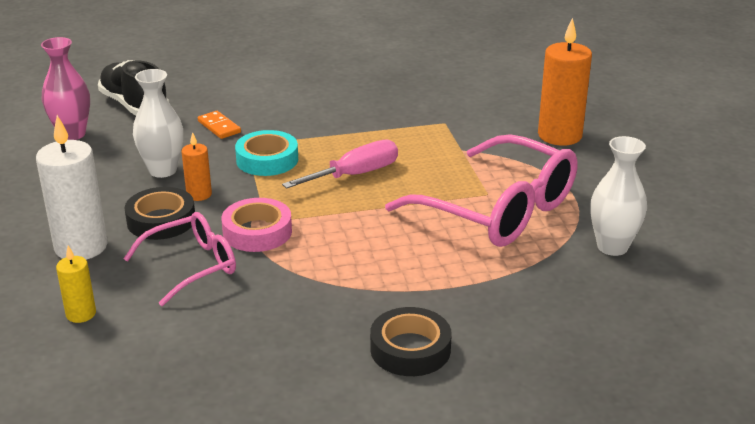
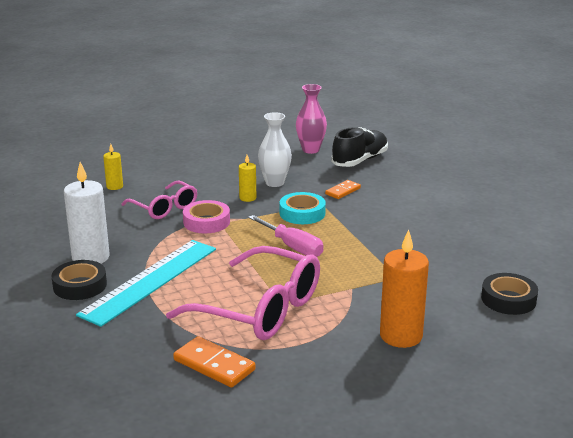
camera: 80 degrees right, 5 degrees down
(81, 247) = (180, 175): white candle -> white candle (91, 257)
(161, 220) = (213, 191): black tape -> black tape (508, 299)
(199, 194) = (247, 198): orange candle -> yellow candle
(412, 286) = (150, 281): none -> turquoise ruler
(497, 209) = (258, 309): pink glasses -> pink glasses turned 90 degrees counterclockwise
(612, 247) = (214, 365): white vase -> orange domino

